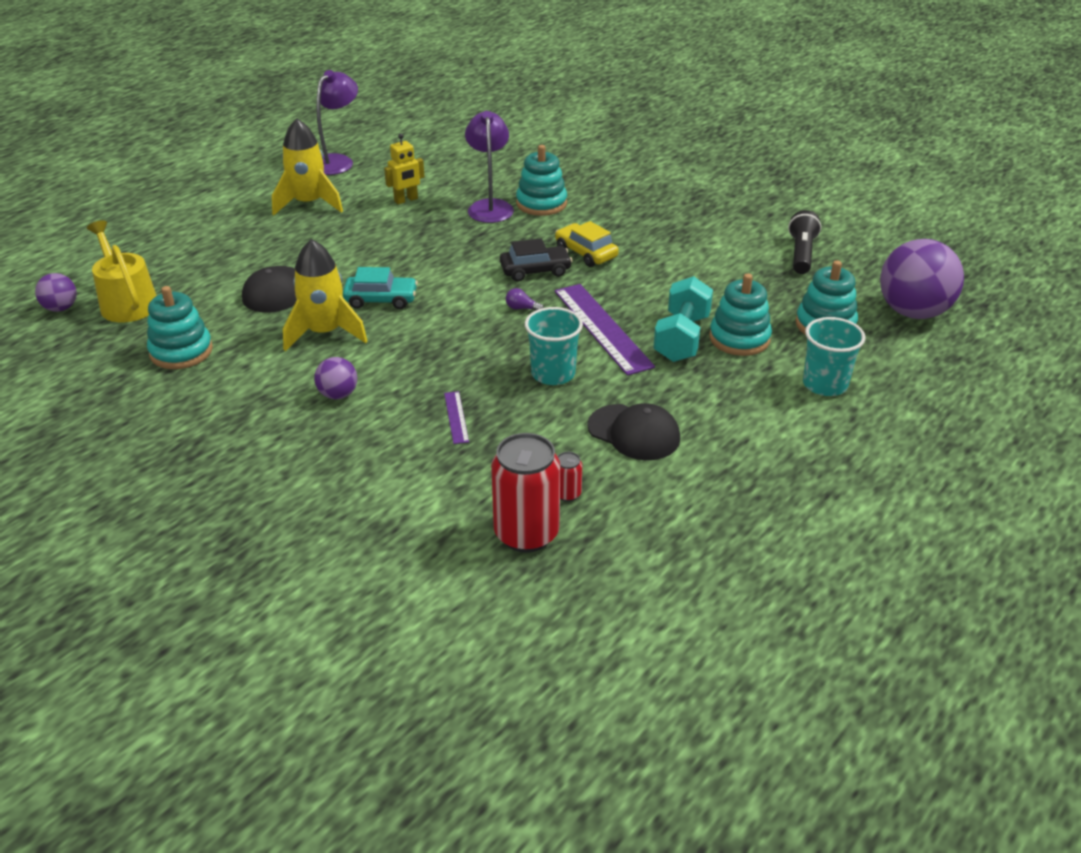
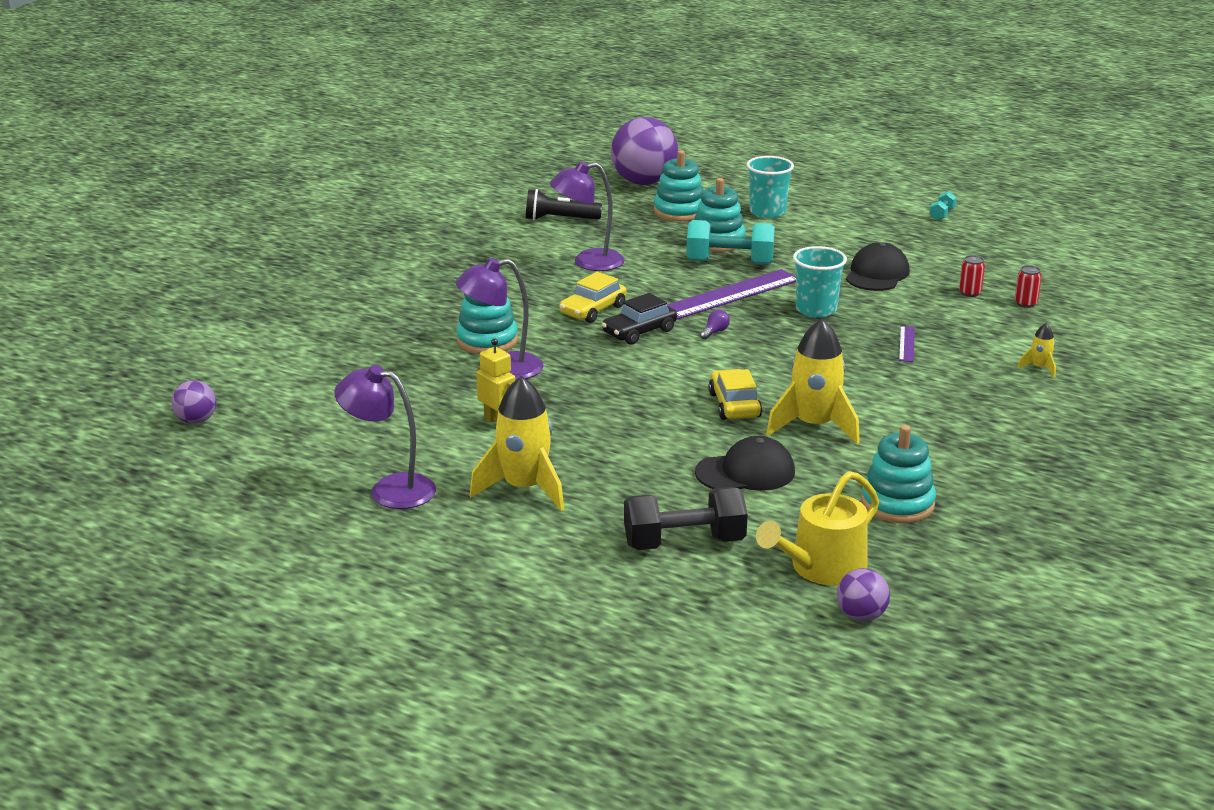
camera: 100 degrees left, 10 degrees down
(199, 253) = (684, 543): none -> black dumbbell
(338, 395) = (912, 402): purple ball -> purple ball (196, 421)
(365, 498) = (1039, 368): none -> yellow rocket
(381, 299) = (734, 405): turquoise car -> yellow car
(456, 417) = (906, 344): purple ruler -> purple ruler turned 60 degrees counterclockwise
(521, 308) = (715, 332): purple light bulb -> purple light bulb turned 150 degrees counterclockwise
(526, 534) = (1025, 303): red can -> red can, size x0.44
(535, 270) = (639, 332): black car -> black car turned 105 degrees counterclockwise
(692, 259) = (588, 262): none -> purple lamp
(821, 531) = (942, 214): none -> turquoise dumbbell

